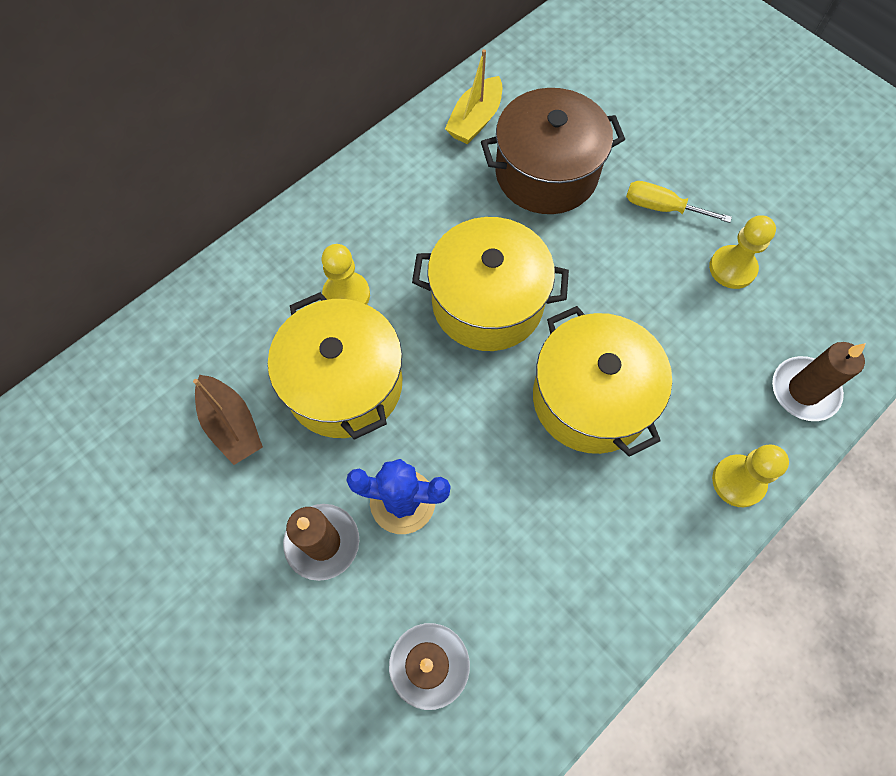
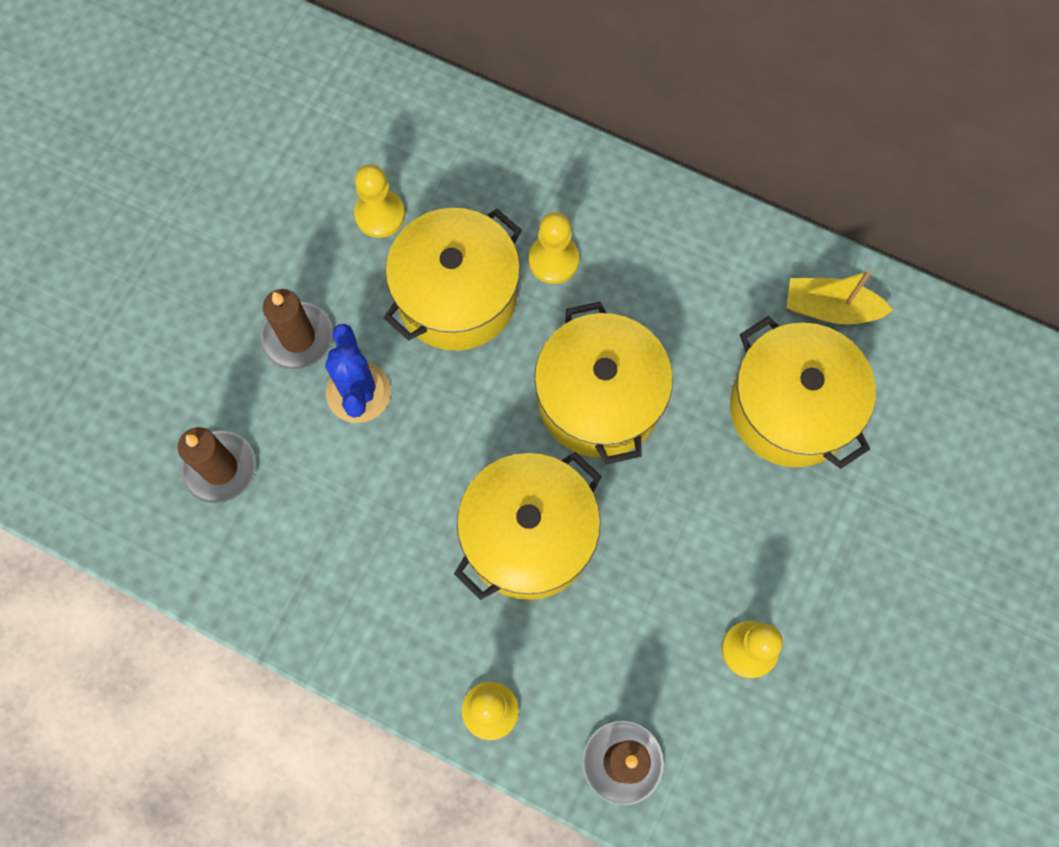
camera: 70 degrees right, 5 degrees up
(231, 425) = (380, 215): brown boat -> yellow pawn
(546, 173) = (791, 408): brown pot -> yellow pot
(662, 207) = (799, 550): yellow screwdriver -> none

